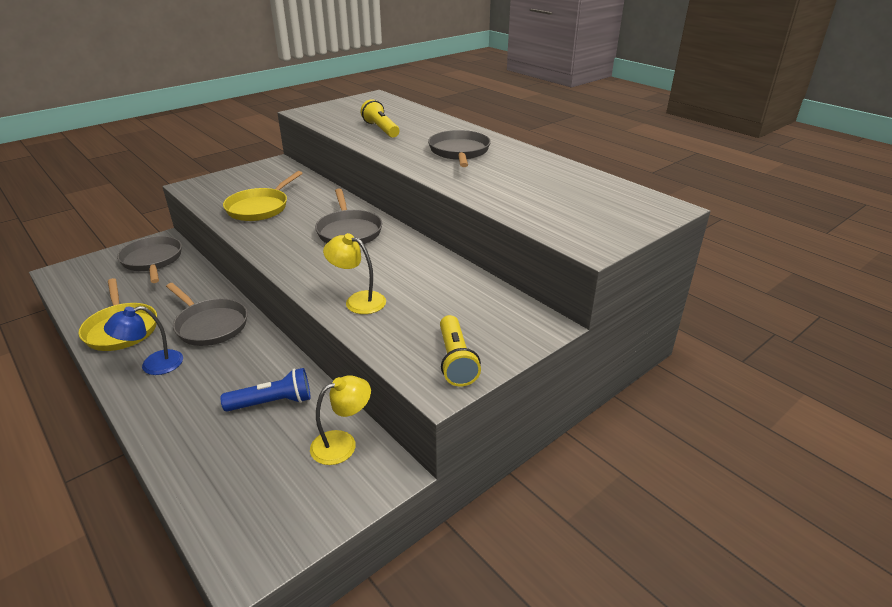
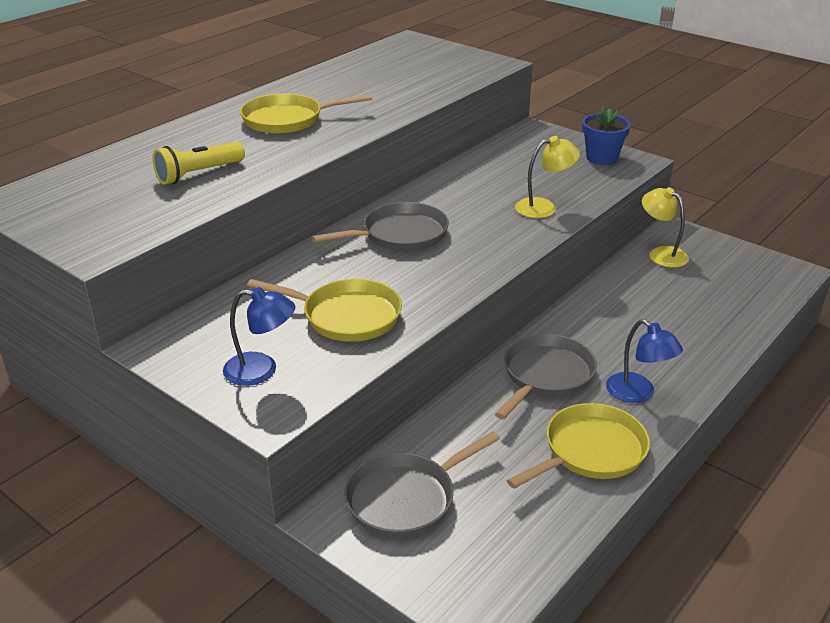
camera: 100 degrees left, 0 degrees up
(230, 185) = (261, 370): none -> blue lamp
(272, 402) = (640, 298): blue flashlight -> none
(358, 301) = (544, 207): yellow lamp -> yellow lamp turned 120 degrees counterclockwise
(455, 360) = (602, 158): yellow flashlight -> blue flower pot
(459, 152) = (287, 120): grey pan -> yellow pan

